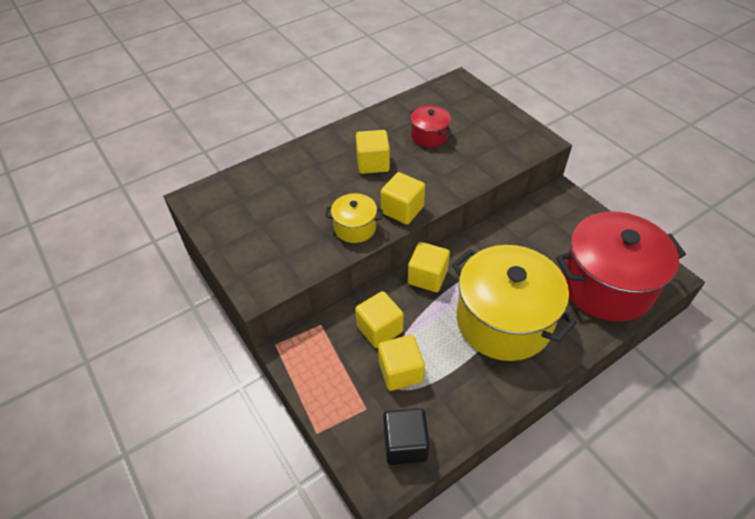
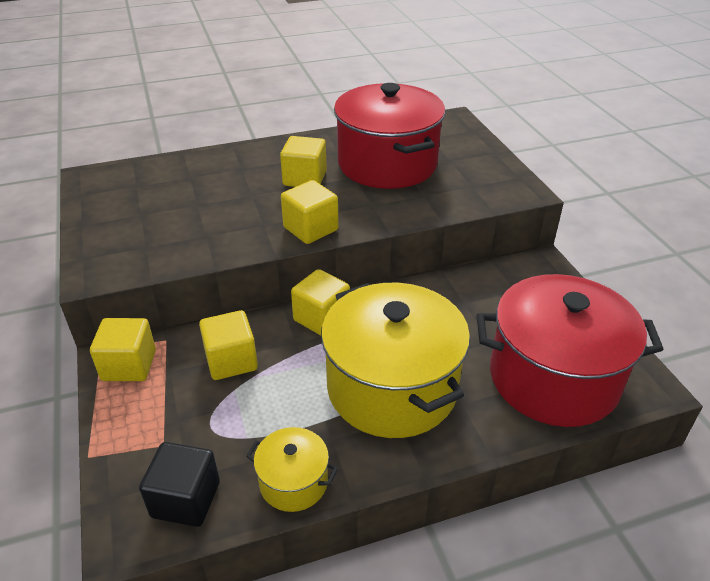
camera: 15 degrees right, 10 degrees down
(355, 227) = (244, 236): yellow pot -> yellow pot (293, 482)
(400, 371) = (229, 414): yellow cube -> yellow cube (129, 365)
(429, 136) = (387, 164): red pot -> red pot, size x2.17

